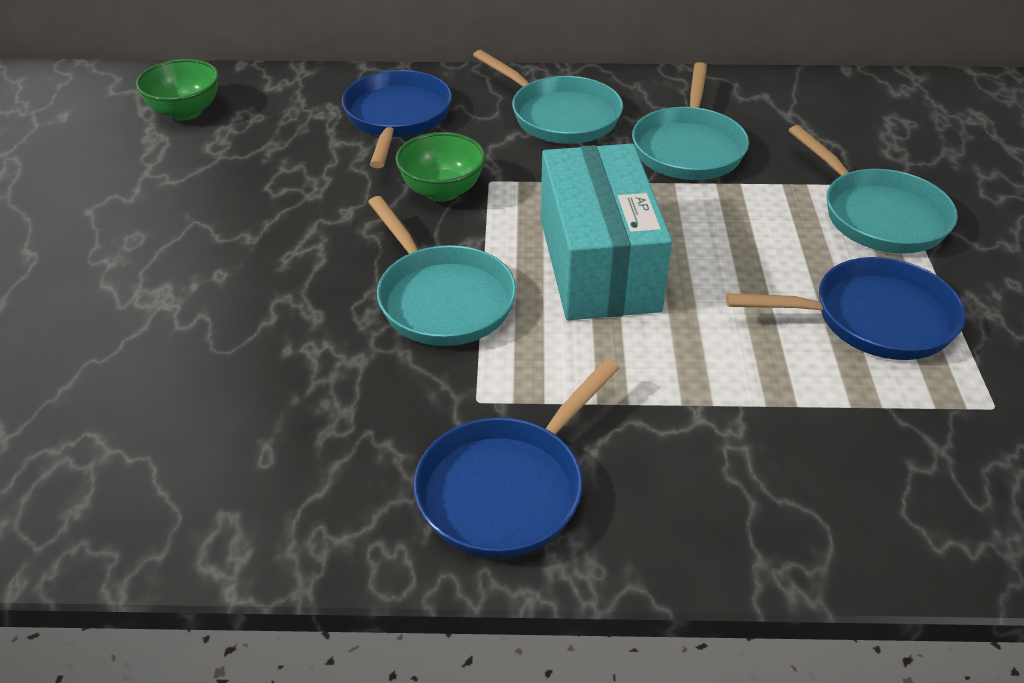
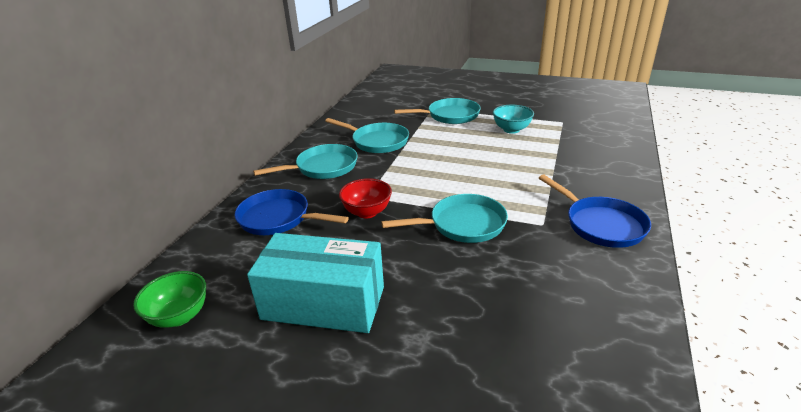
camera: 70 degrees left, 10 degrees down
(442, 191) = (367, 212): green bowl -> red bowl
(598, 263) = (453, 178): turquoise box -> turquoise box (323, 303)
(873, 318) = (511, 130): blue pan -> turquoise bowl

